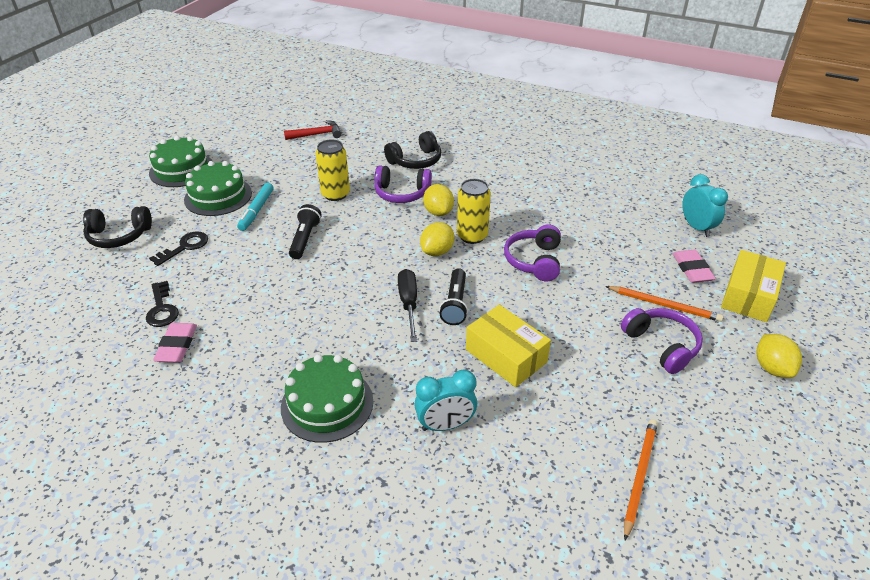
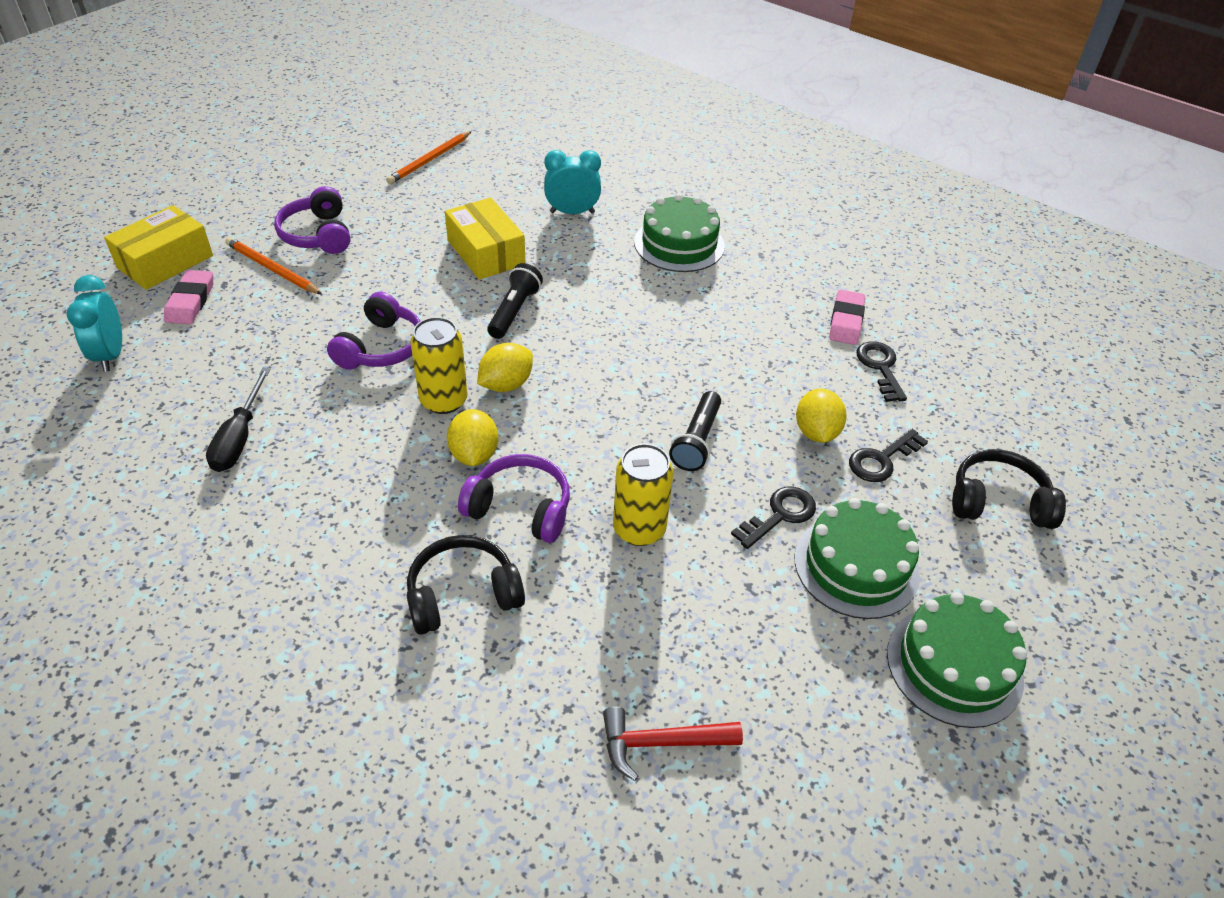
camera: 170 degrees left, 5 degrees up
(256, 211) = (779, 515): turquoise marker -> black key
(408, 304) = (570, 321): black screwdriver -> black screwdriver (239, 438)
(772, 368) = (232, 201): yellow lemon -> yellow lemon (816, 432)

